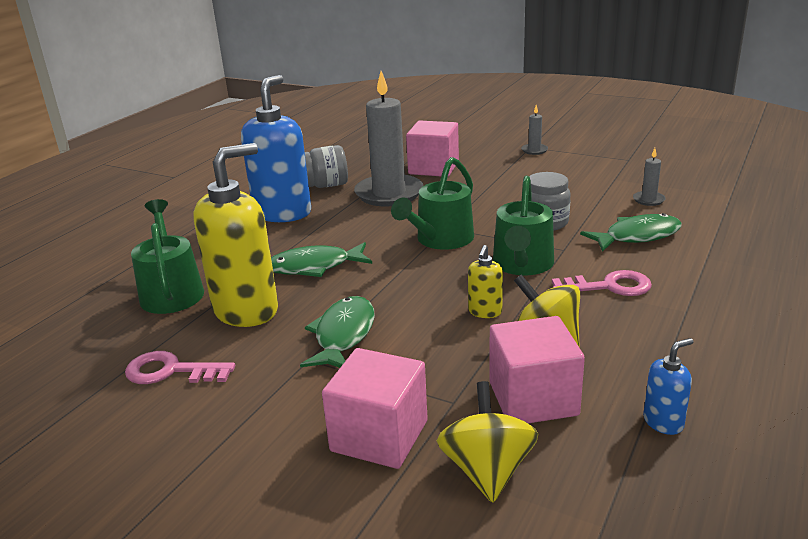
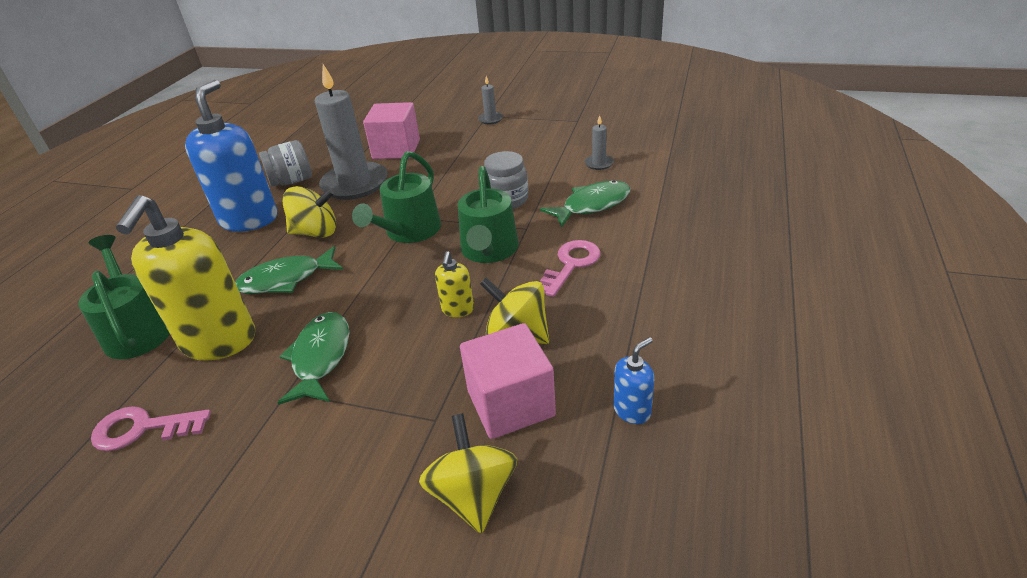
camera: 10 degrees left, 10 degrees up
(246, 310) = (219, 341): yellow soap dispenser -> yellow soap dispenser turned 150 degrees clockwise
(347, 231) = (316, 232): none -> yellow spinning top
(379, 436) = (365, 472): pink cube -> none
(609, 286) = (571, 265): pink key -> pink key turned 45 degrees counterclockwise

